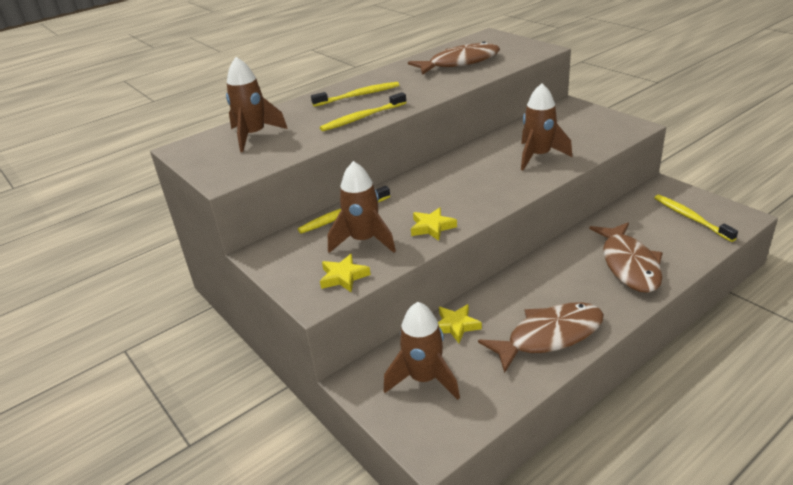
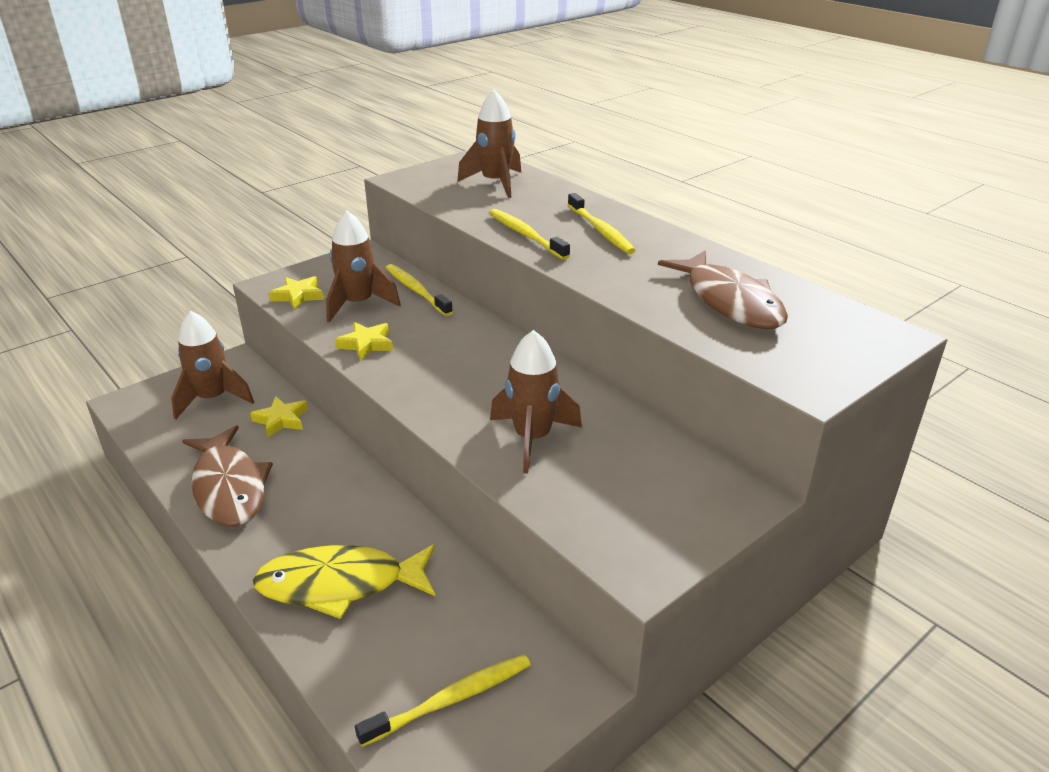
camera: 85 degrees right, 0 degrees up
(629, 265) = (340, 584): brown fish -> yellow fish

